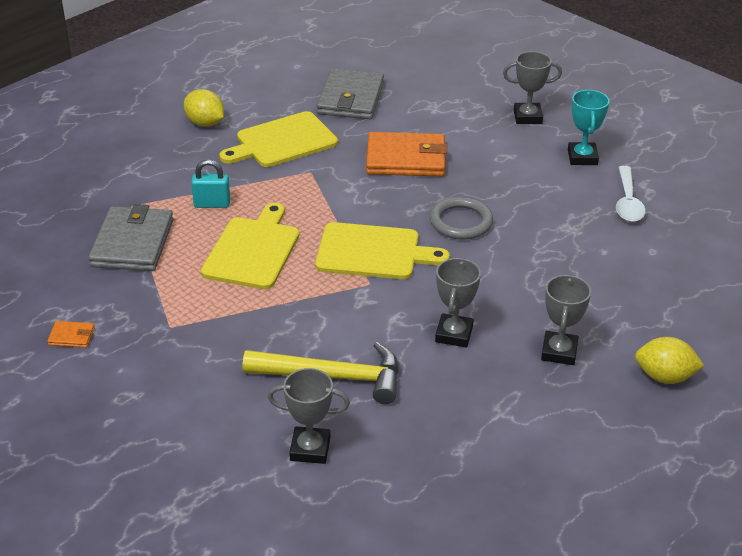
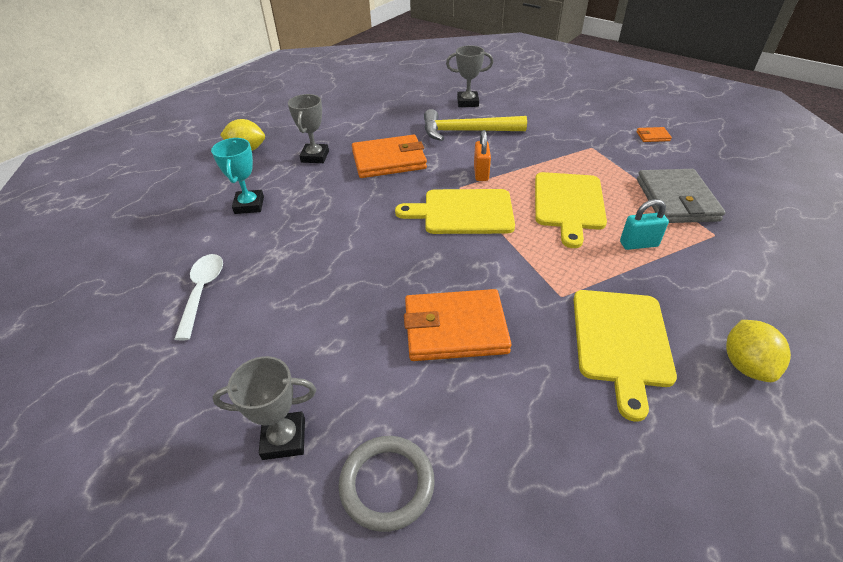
camera: 175 degrees right, 5 degrees up
(205, 123) = (745, 365): yellow lemon -> yellow lemon turned 60 degrees clockwise
(282, 141) = (621, 341): yellow cutting board -> yellow cutting board turned 135 degrees clockwise
(336, 300) = (481, 173): none -> orange padlock
(350, 98) = (569, 453): grey wallet -> none
(454, 334) = (389, 160): grey trophy -> orange wallet
(461, 222) = (385, 249): grey ring -> grey ring (387, 484)
(582, 157) = (228, 357): turquoise trophy -> turquoise trophy (249, 205)

